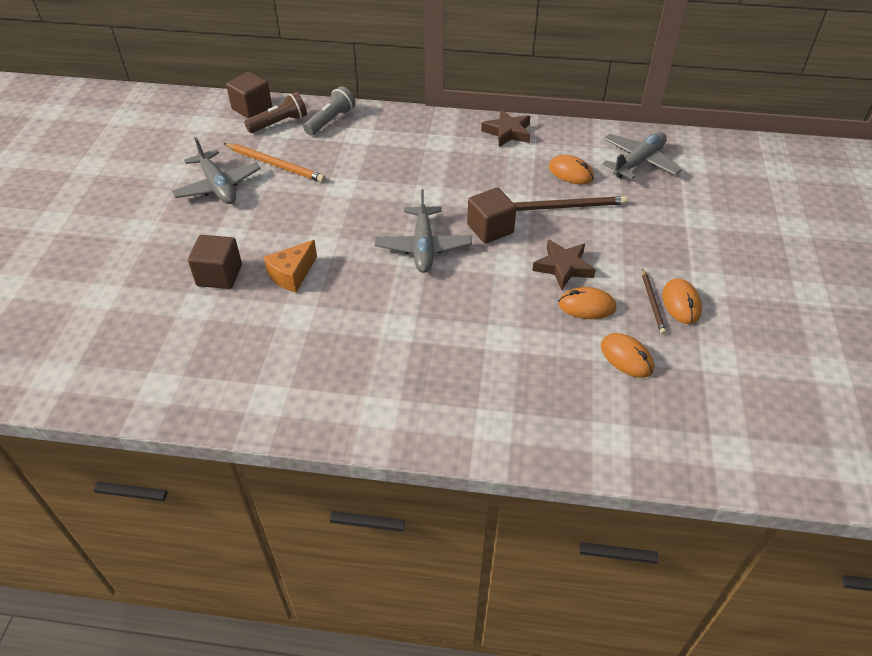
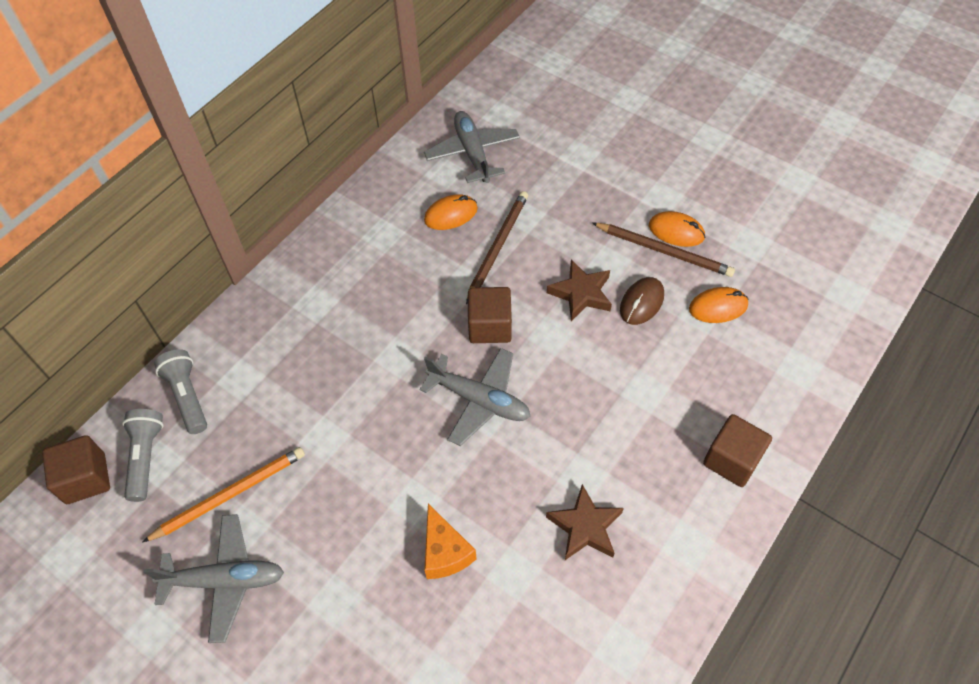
camera: 60 degrees left, 10 degrees up
(219, 275) = (398, 636): brown cube -> brown cube (732, 460)
(279, 123) = (145, 457): brown flashlight -> grey flashlight
(507, 132) = (346, 233): brown star -> brown star (585, 527)
(586, 306) = (641, 303): orange mouse -> brown mouse
(652, 303) = (664, 251): brown pencil -> brown pencil, size x1.67

